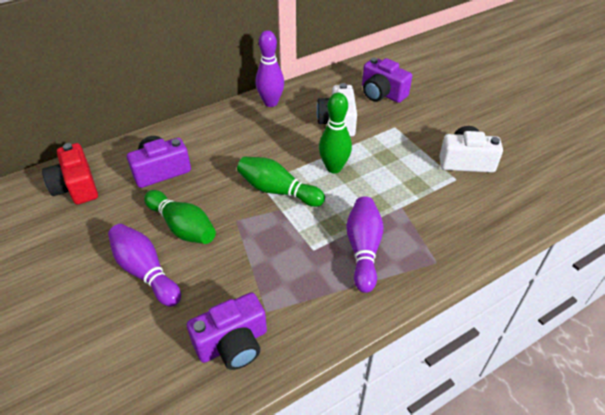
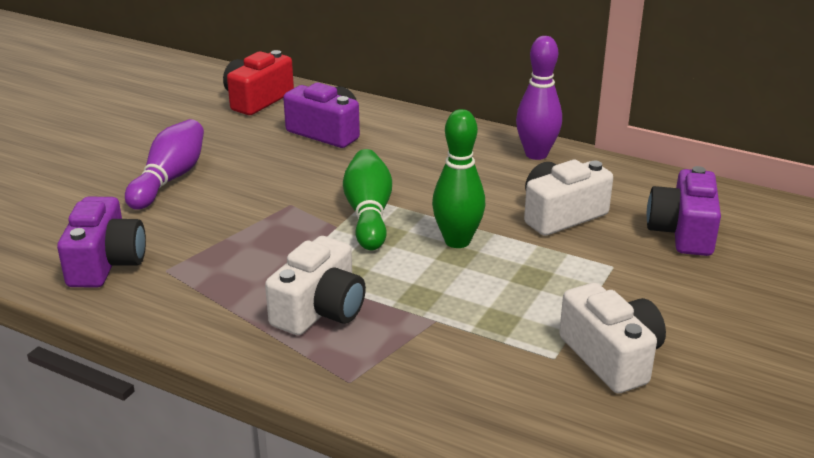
camera: 60 degrees right, 15 degrees down
(182, 227) = (250, 176): green bowling pin -> none
(233, 343) = (106, 263): purple camera -> purple camera turned 120 degrees counterclockwise
(363, 249) = (320, 310): purple bowling pin -> white camera

